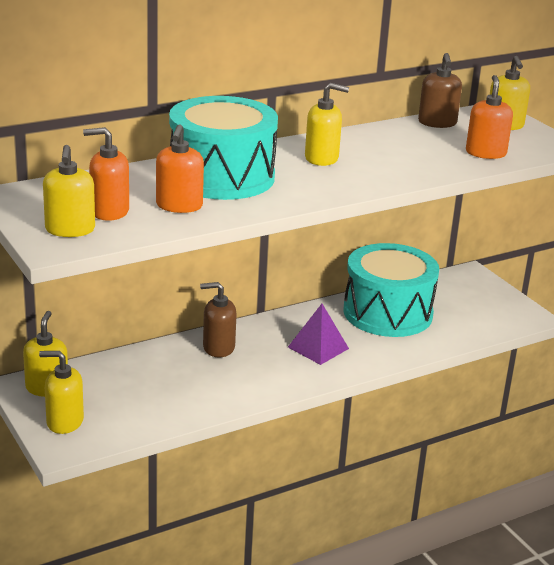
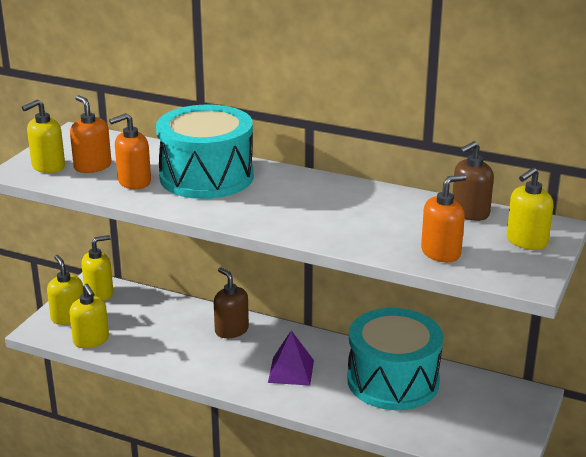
camera: 55 degrees right, 0 degrees up
(322, 158) = (303, 196): yellow soap dispenser -> yellow soap dispenser (91, 340)

